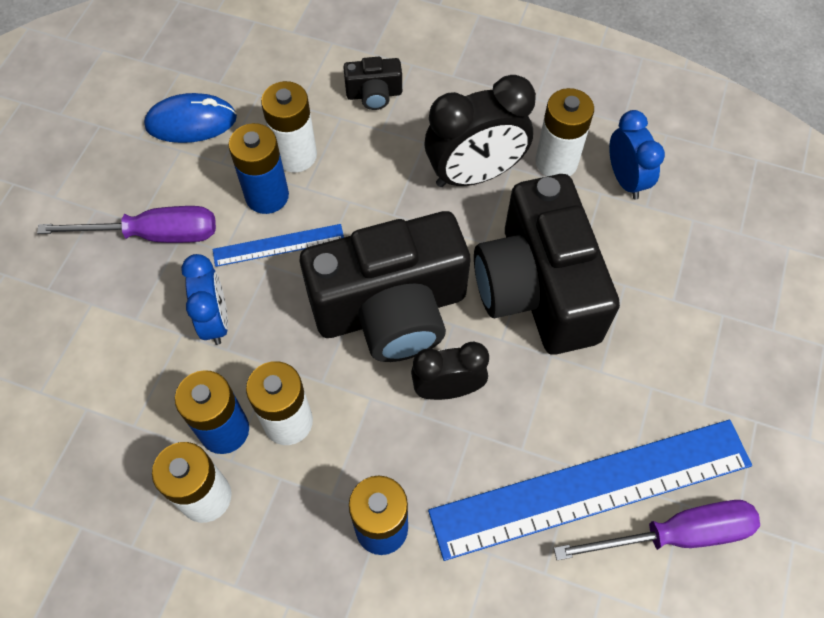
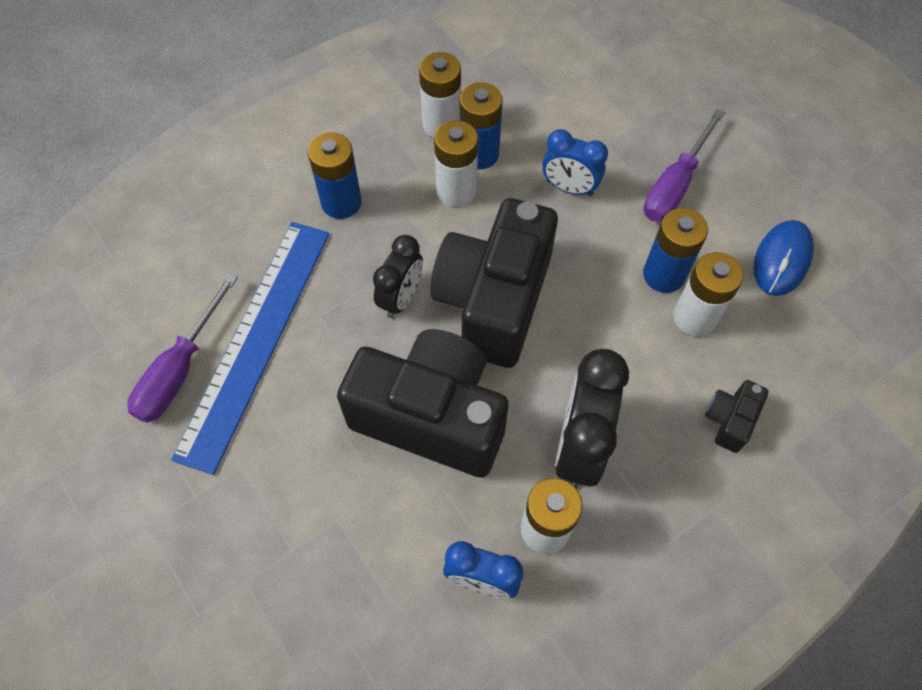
camera: 125 degrees right, 0 degrees up
(278, 245) = (608, 258): blue ruler -> none

